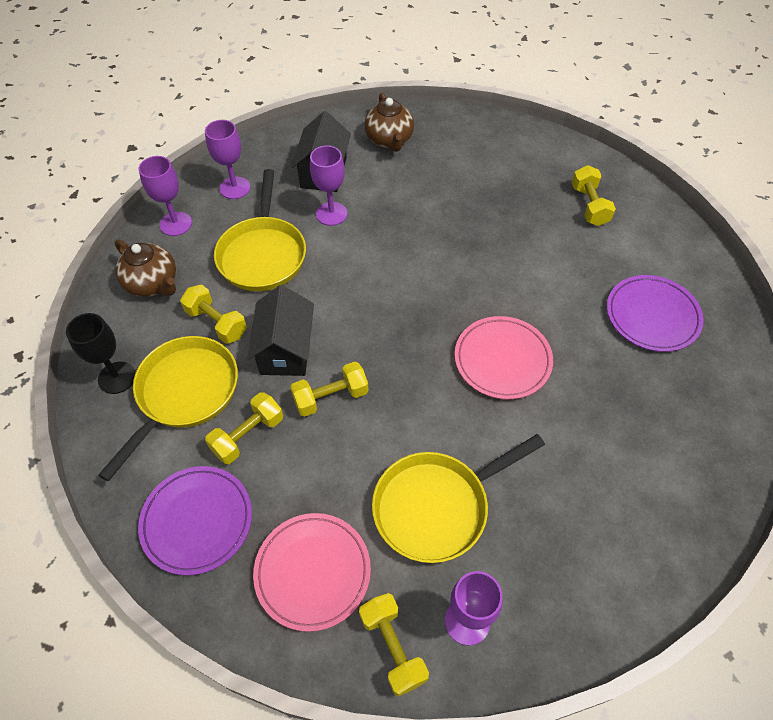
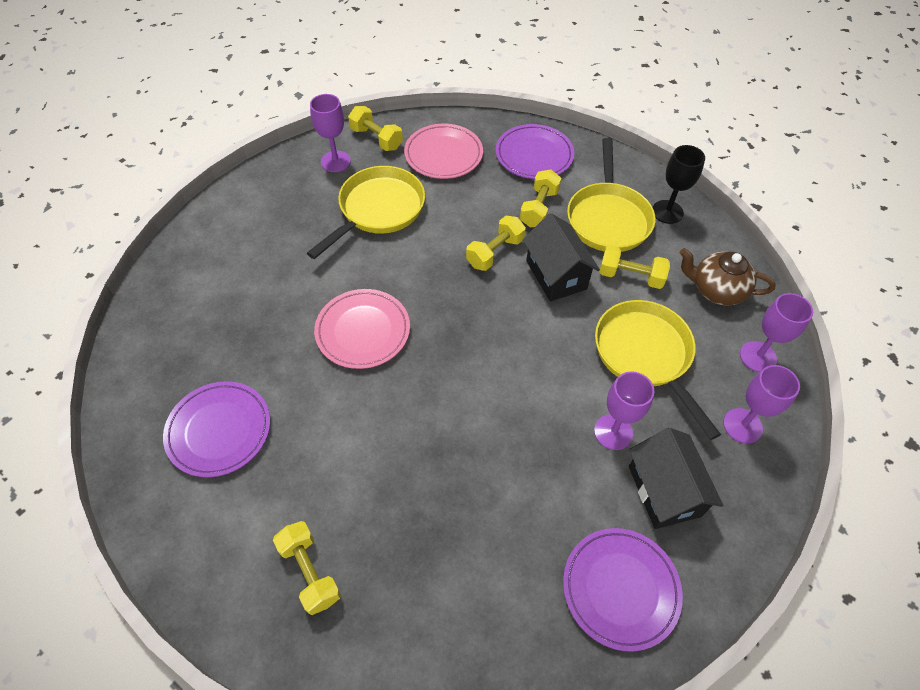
camera: 155 degrees right, 0 degrees up
(389, 140) = (620, 589): brown teapot -> purple plate

